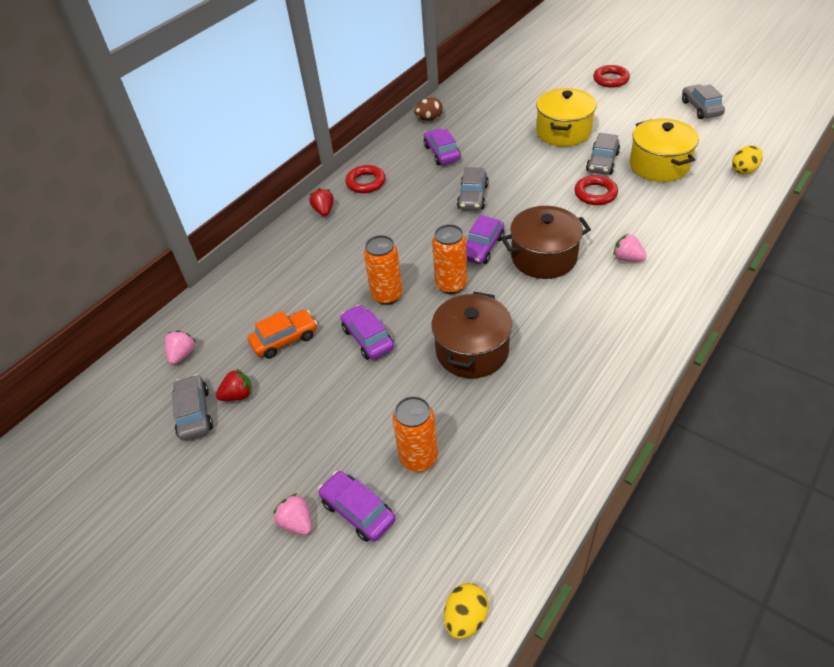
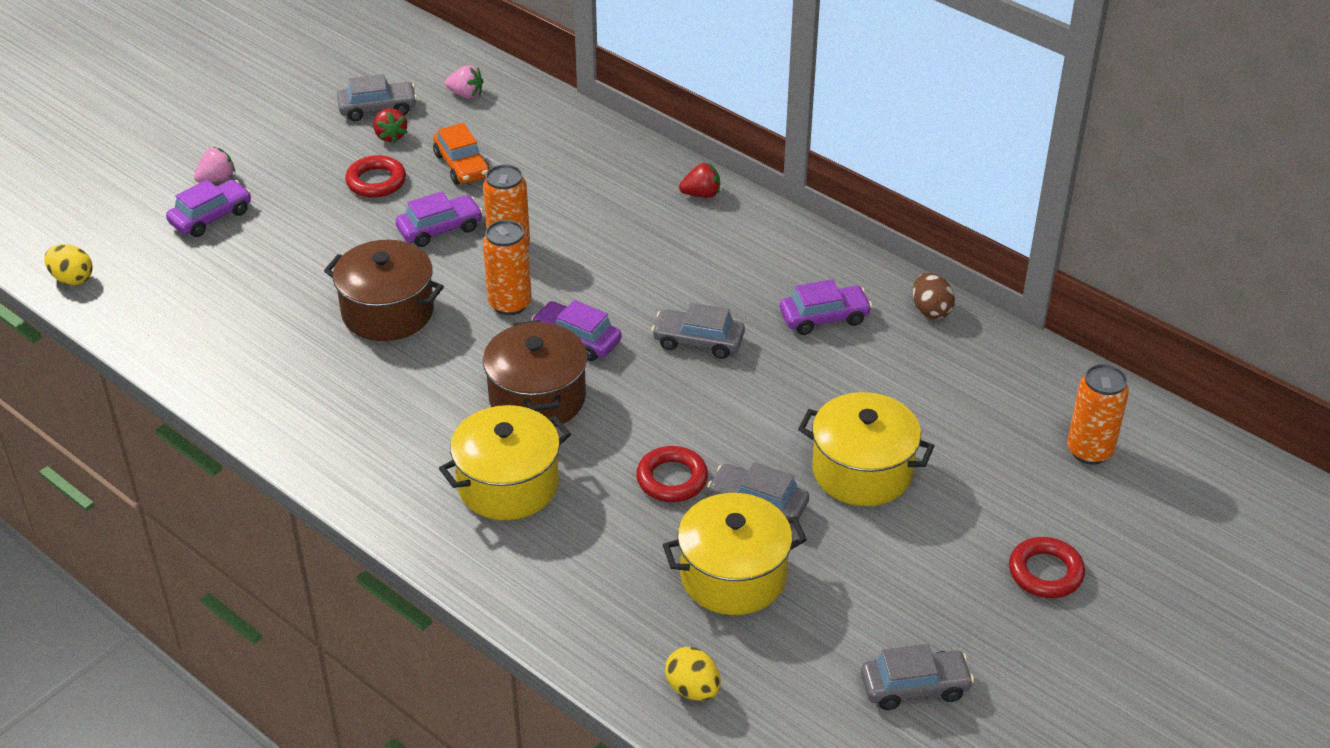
camera: 90 degrees right, 5 degrees down
(366, 182) = (761, 234): red ring -> red ring (376, 181)
(419, 458) = (254, 260): orange can -> orange can (1089, 451)
(627, 258) = (508, 484): pink strawberry -> yellow pot

